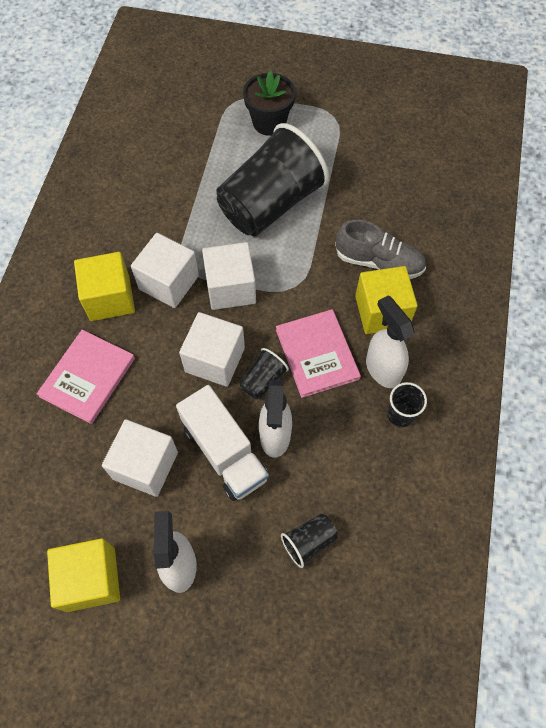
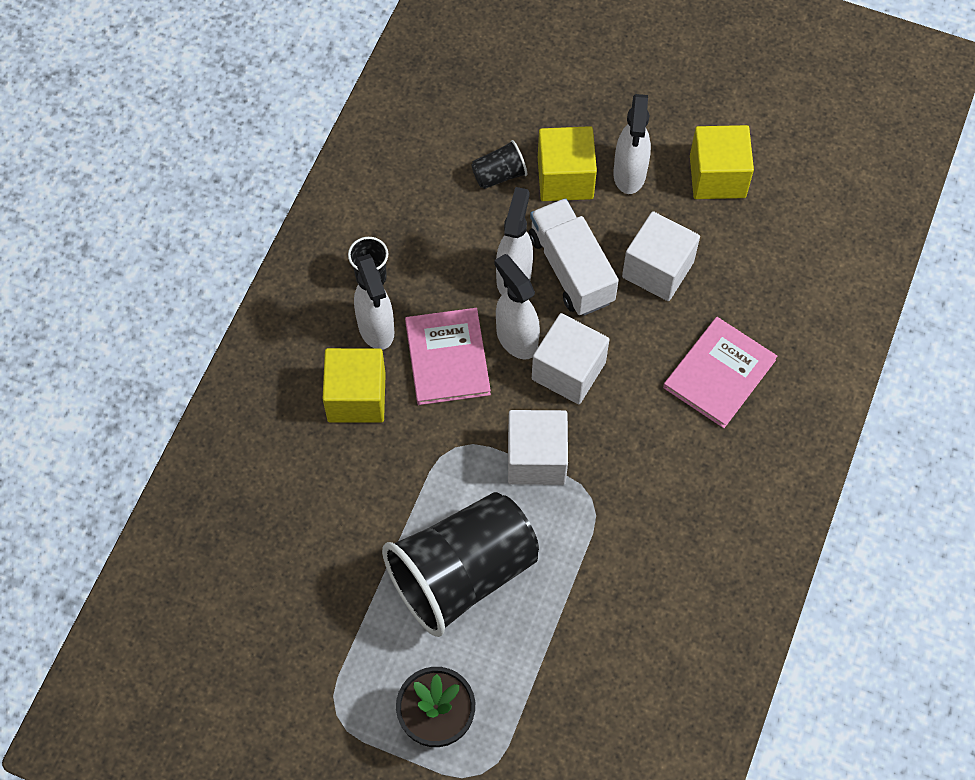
camera: 170 degrees left, 0 degrees up
(110, 298) = (690, 469): yellow cube -> yellow cube (565, 178)
(169, 282) = (614, 479): white cube -> none
(263, 380) = (516, 338): black cup -> white spray bottle
(379, 262) = (340, 463): grey shoe -> none

